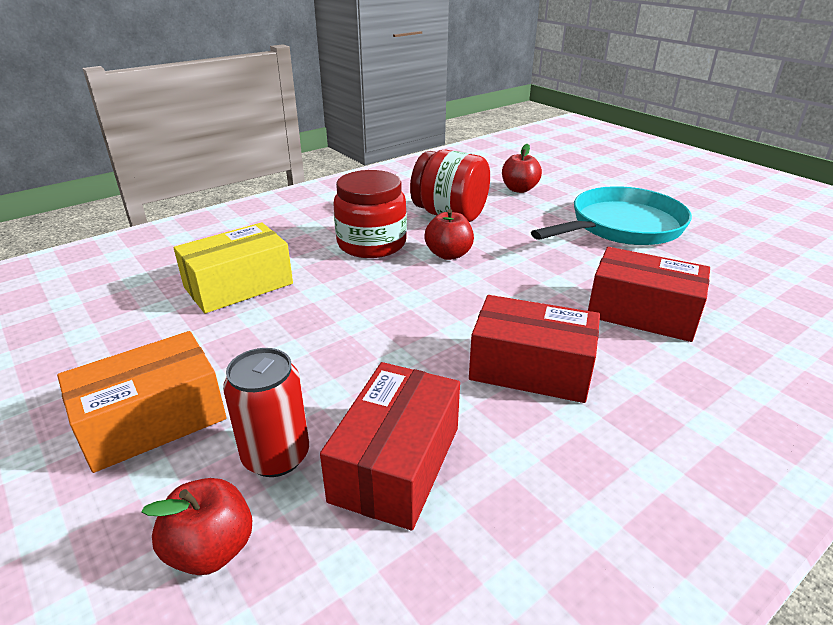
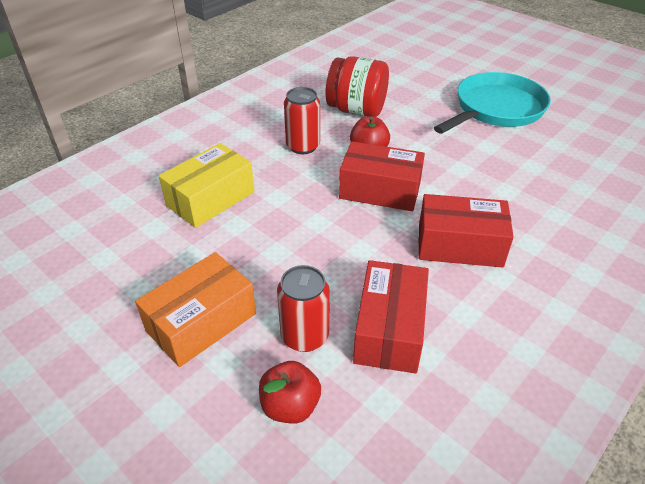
camera: 10 degrees left, 10 degrees up
(371, 244) = (303, 146): red jar -> red can
(519, 189) = (405, 78): red apple -> none
(642, 312) = (527, 188): red box -> red box (380, 190)

